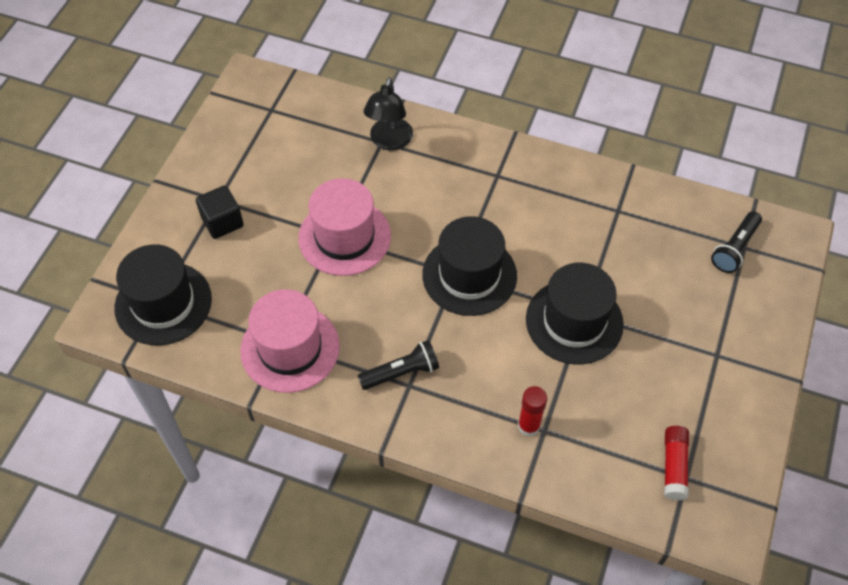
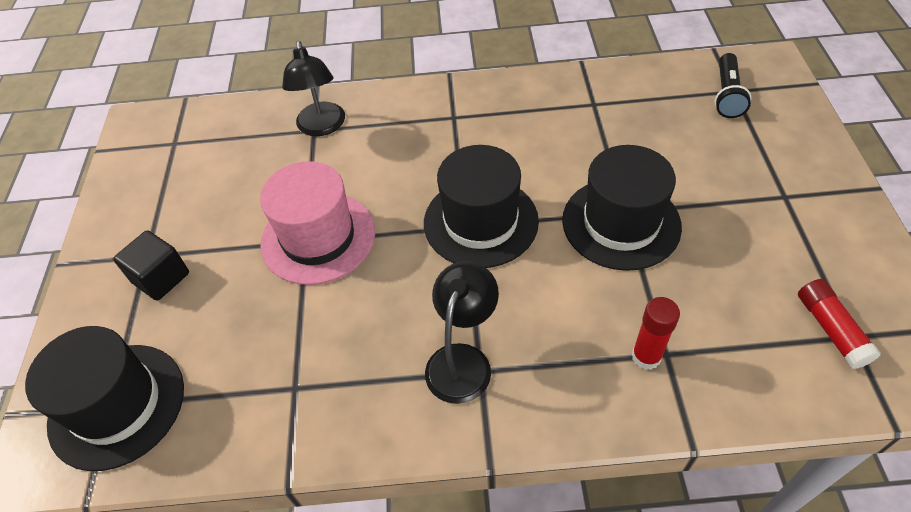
camera: 20 degrees left, 5 degrees down
(290, 348) = (310, 390): pink hat -> none
(401, 372) = (462, 360): black flashlight -> black lamp

